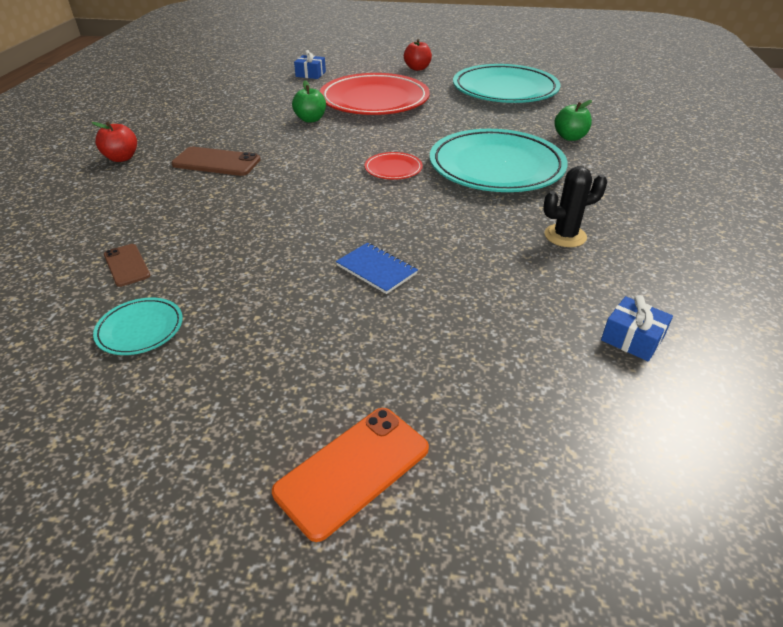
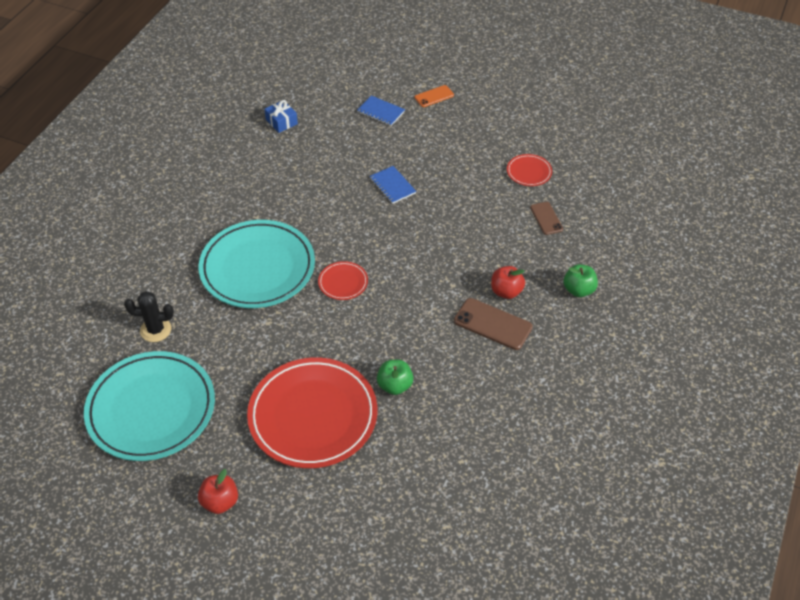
camera: 165 degrees left, 10 degrees up
(122, 158) = (580, 349): red apple -> red apple (506, 291)
(140, 329) = (529, 172): turquoise plate -> red plate
(310, 74) = (369, 515): blue gift -> none
(353, 470) = (434, 96): orange phone -> orange phone, size x0.62
(458, 399) = (381, 112): none -> blue notebook
(565, 236) = (261, 188): black cactus -> black cactus (155, 330)
(570, 137) = (162, 297): green apple -> green apple (578, 290)

